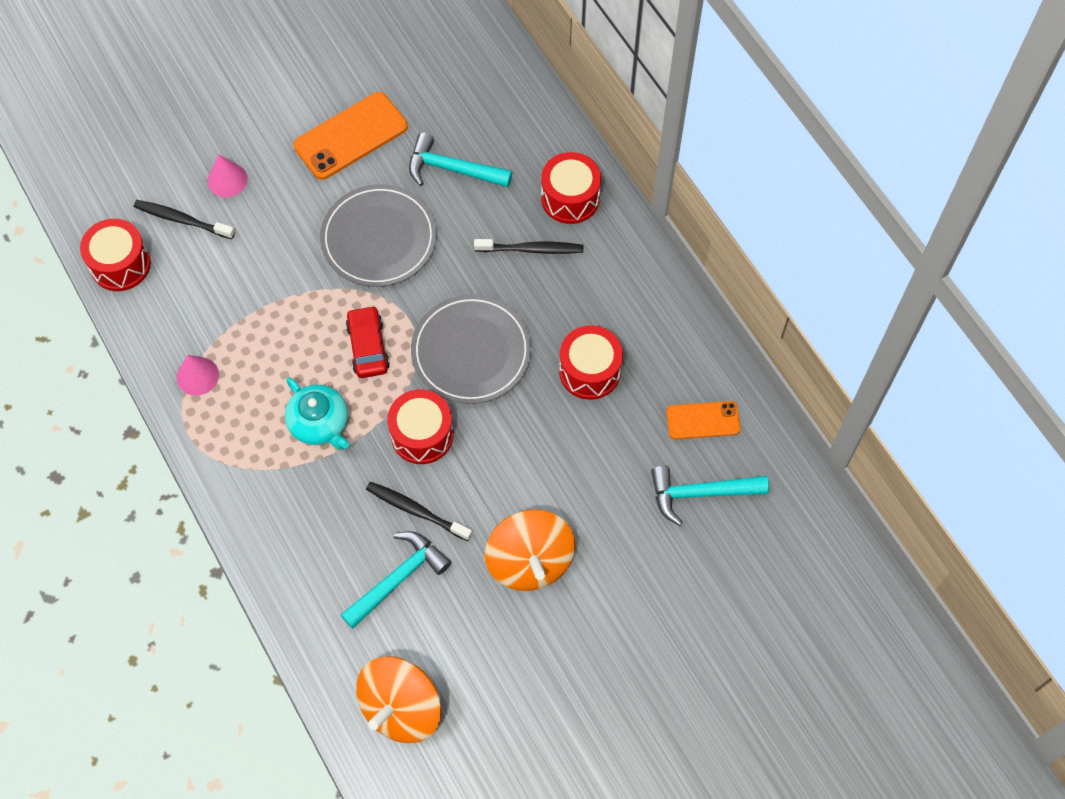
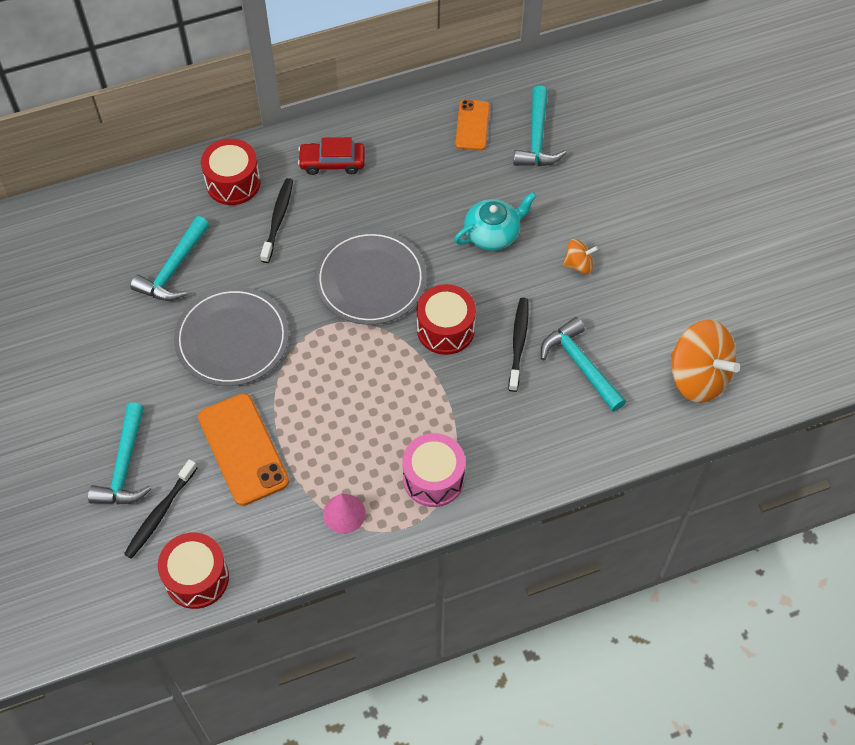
camera: 80 degrees left, 5 degrees down
(227, 180) = (124, 466): pink cone -> turquoise hammer
(244, 451) = (433, 478): none -> pink drum
(320, 423) = (417, 410): turquoise teapot -> turquoise teapot (493, 233)
(350, 136) = (108, 349): orange phone -> orange phone (243, 449)
(368, 347) = (346, 362): red car -> red car (332, 163)
(416, 510) = (518, 343): black toothbrush -> black toothbrush turned 150 degrees clockwise
(530, 561) = (578, 264): orange spinning top -> orange spinning top, size x0.49
(589, 371) = (410, 195): red drum -> none

